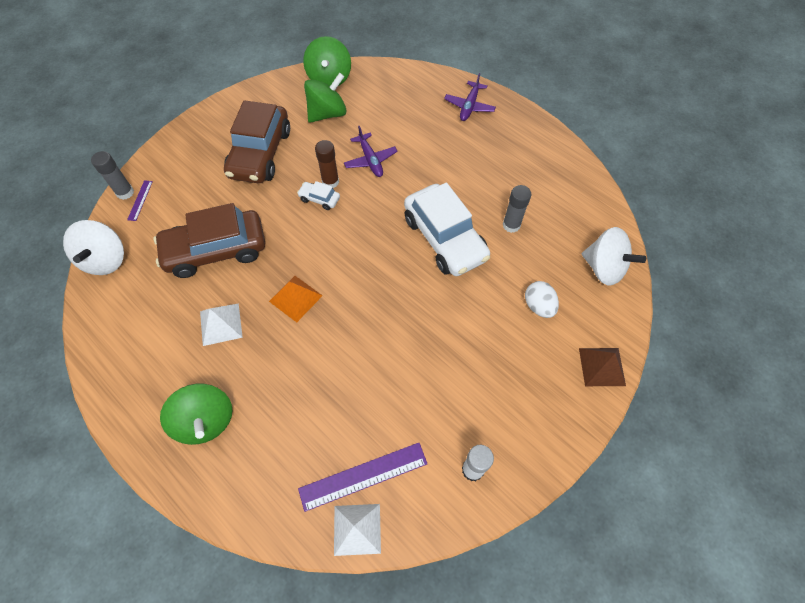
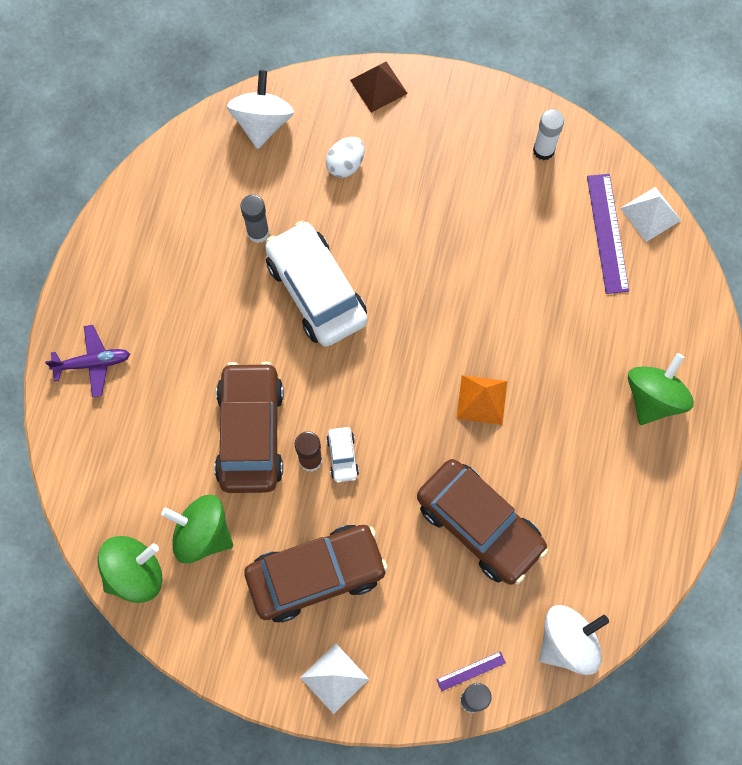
camera: 120 degrees left, 10 degrees up
(221, 324) = (557, 455): white pyramid -> white pyramid (334, 678)
(363, 476) = (607, 233): purple ruler -> purple ruler turned 45 degrees clockwise
(370, 160) = (250, 433): purple plane -> brown car
(445, 238) = (316, 291): white car -> white car turned 60 degrees counterclockwise

